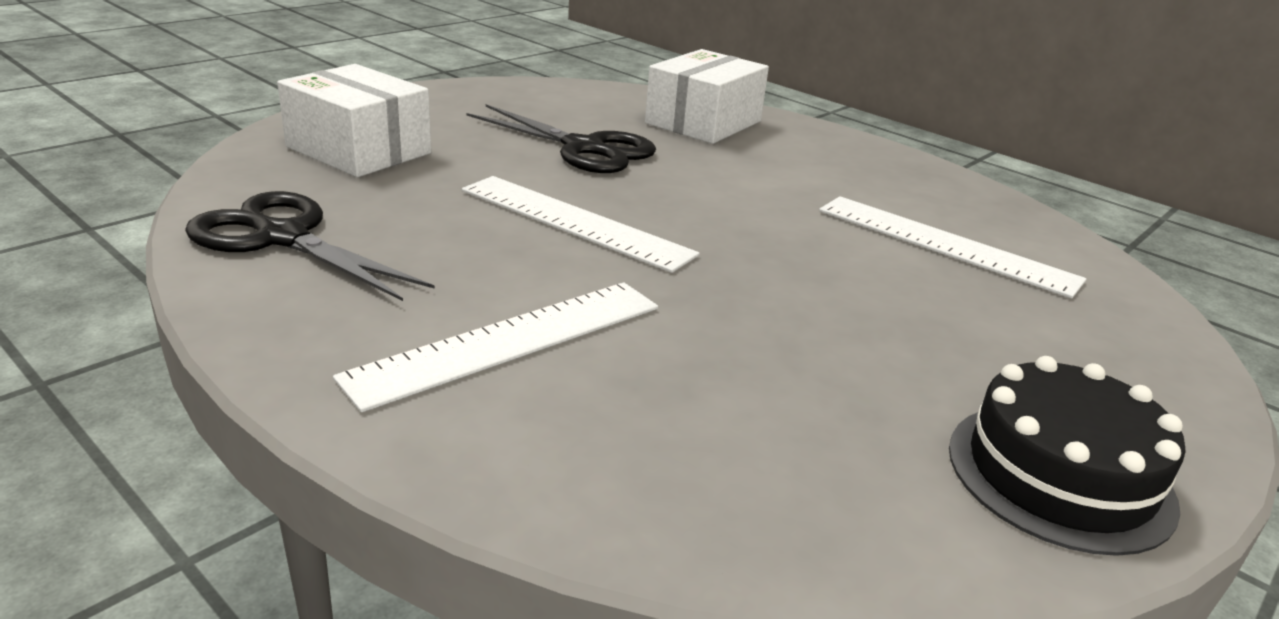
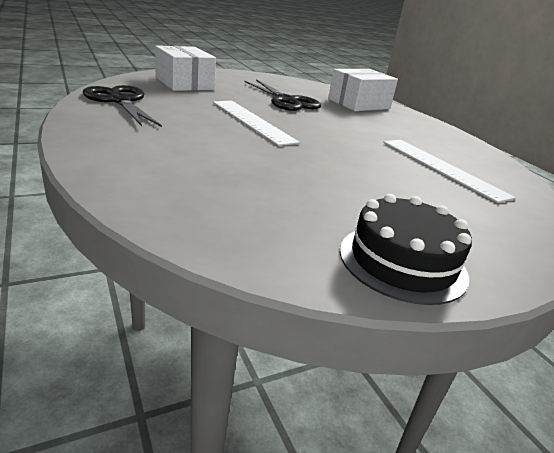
camera: 20 degrees right, 0 degrees up
(509, 341) = (173, 149): white ruler -> none

